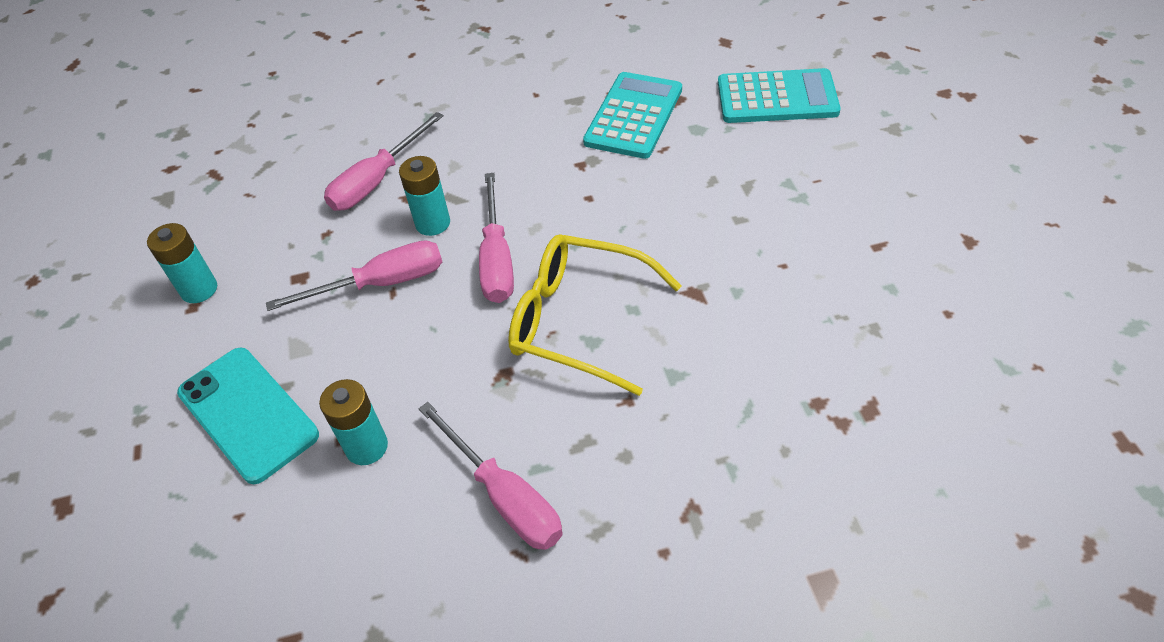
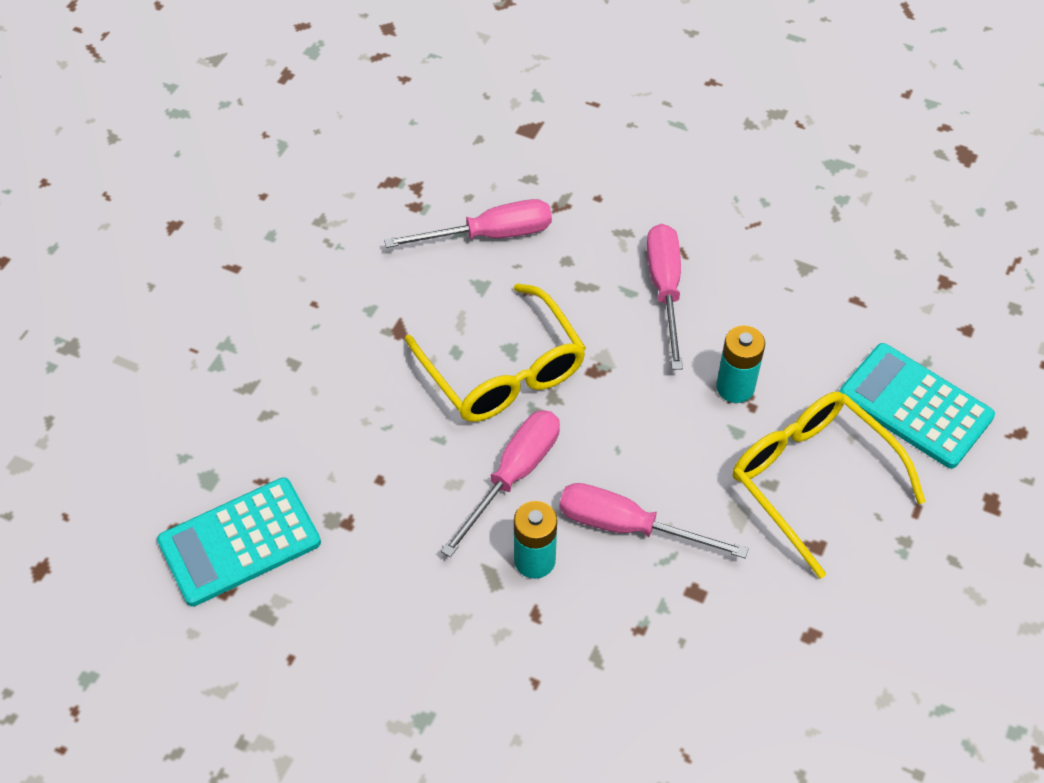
camera: 145 degrees left, 5 degrees up
(199, 289) = (797, 651): turquoise battery -> none
(247, 414) = (812, 479): turquoise phone -> yellow glasses
(377, 180) = (545, 663): pink screwdriver -> pink screwdriver (490, 235)
(777, 98) = (101, 455): turquoise calculator -> turquoise calculator (915, 406)

